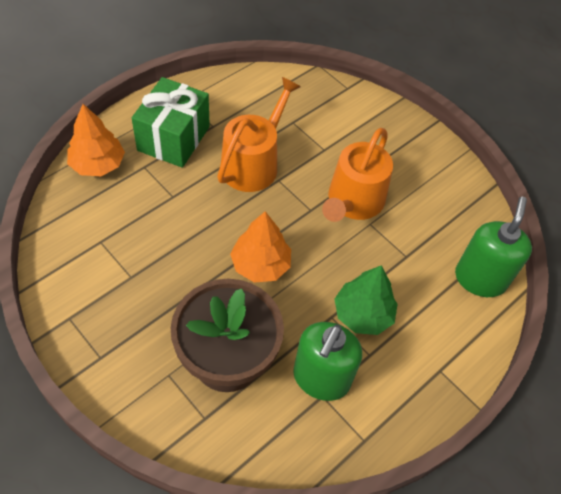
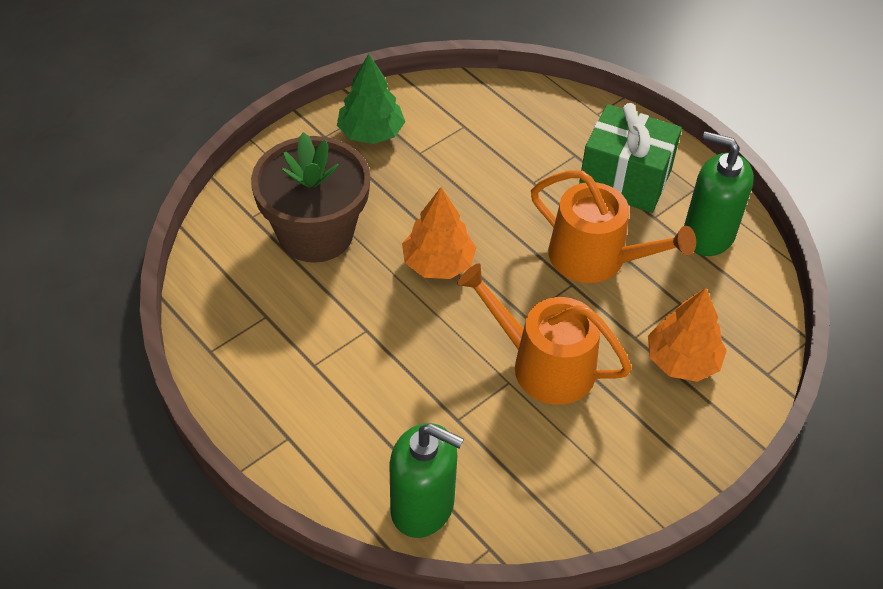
camera: 95 degrees right, 5 degrees down
(98, 164) = (572, 116): orange tree -> orange tree (682, 361)
(321, 378) = (287, 315): green soap dispenser -> green soap dispenser (708, 234)
(363, 314) = (368, 362): green tree -> green tree (371, 133)

